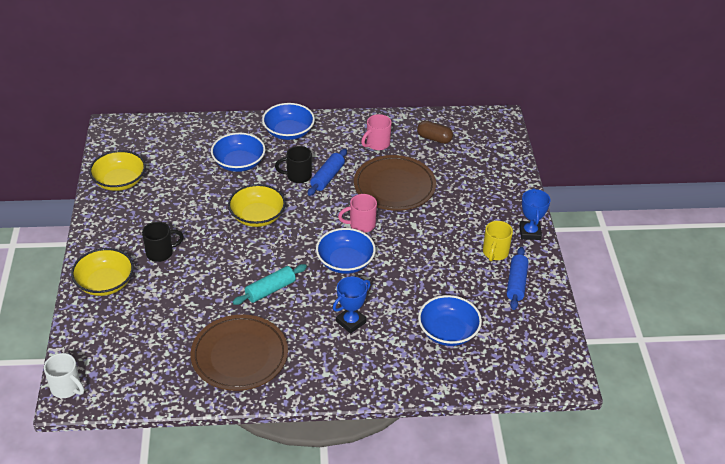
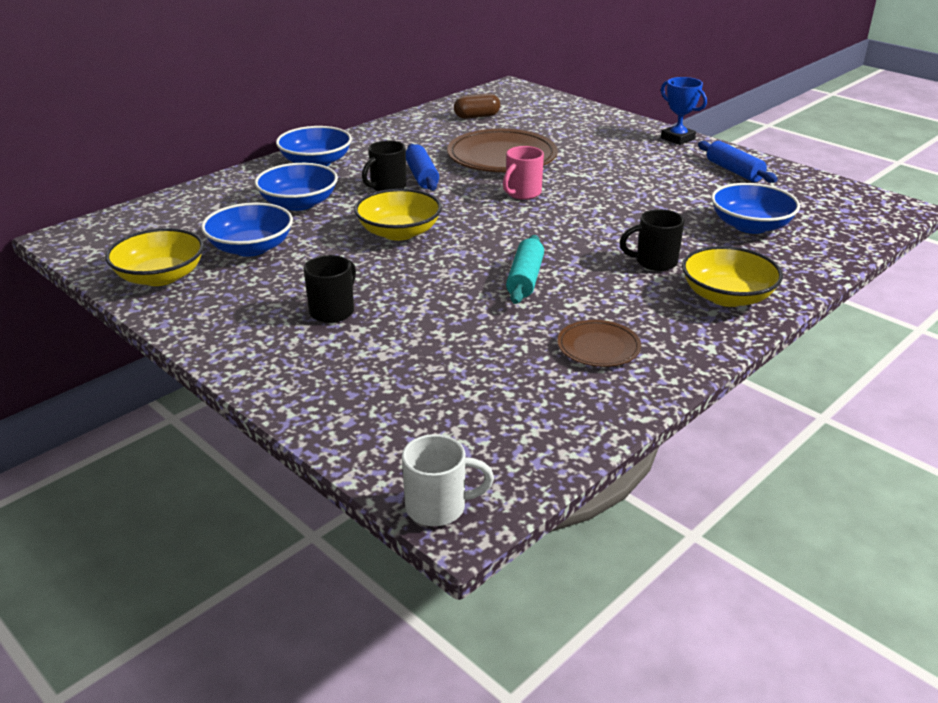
camera: 40 degrees left, 10 degrees down
(105, 283) = (304, 373): yellow bowl -> yellow bowl (727, 296)
(239, 356) = (598, 347): brown plate -> brown plate, size x0.53
(345, 262) = (559, 224): blue bowl -> blue bowl (251, 248)
(351, 322) = (654, 262): blue trophy -> black mug
(377, 144) = (428, 138): pink mug -> none
(495, 253) = (677, 161): yellow mug -> none

